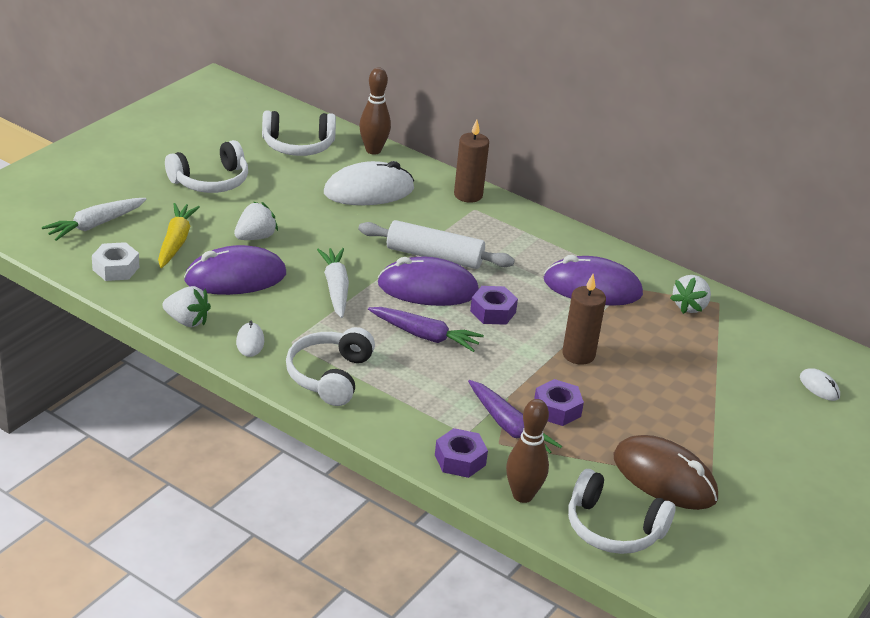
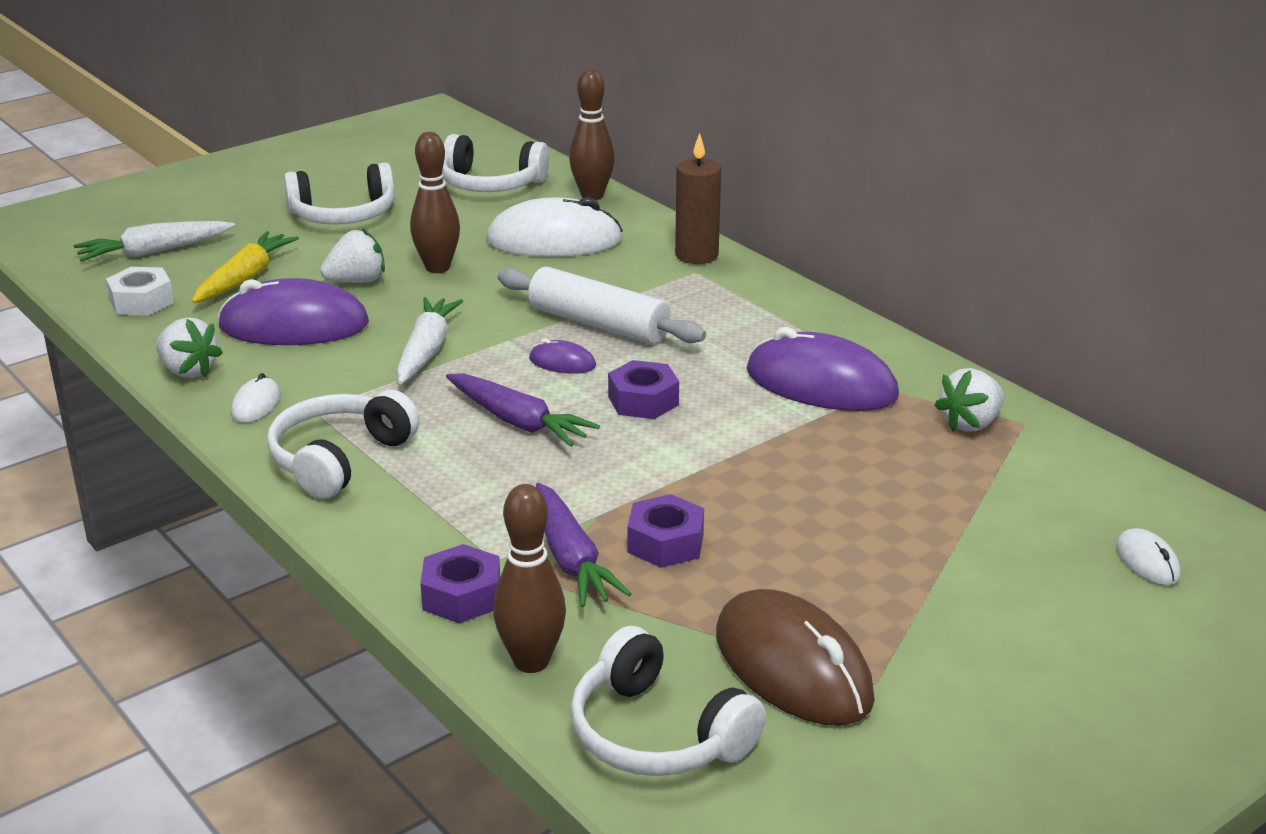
camera: 20 degrees right, 5 degrees down
(303, 221) = (437, 268): none -> brown bowling pin
(428, 288) = (562, 363): purple mouse -> purple mouse, size x0.45
(578, 355) = (746, 471): brown candle -> none

